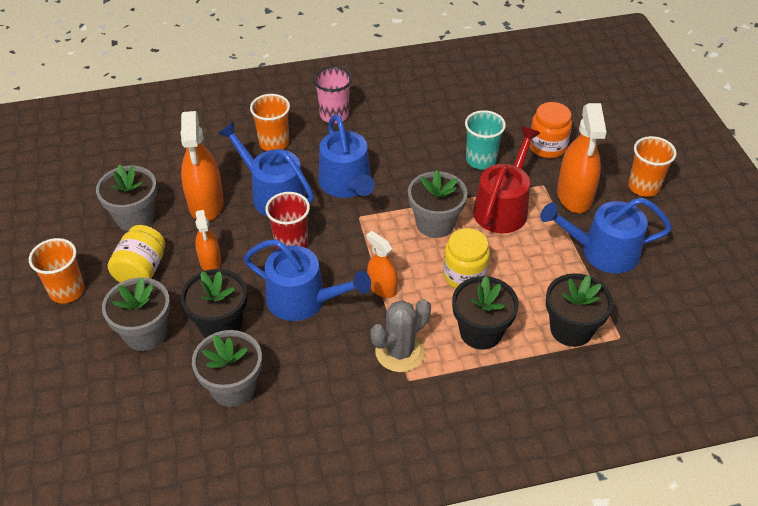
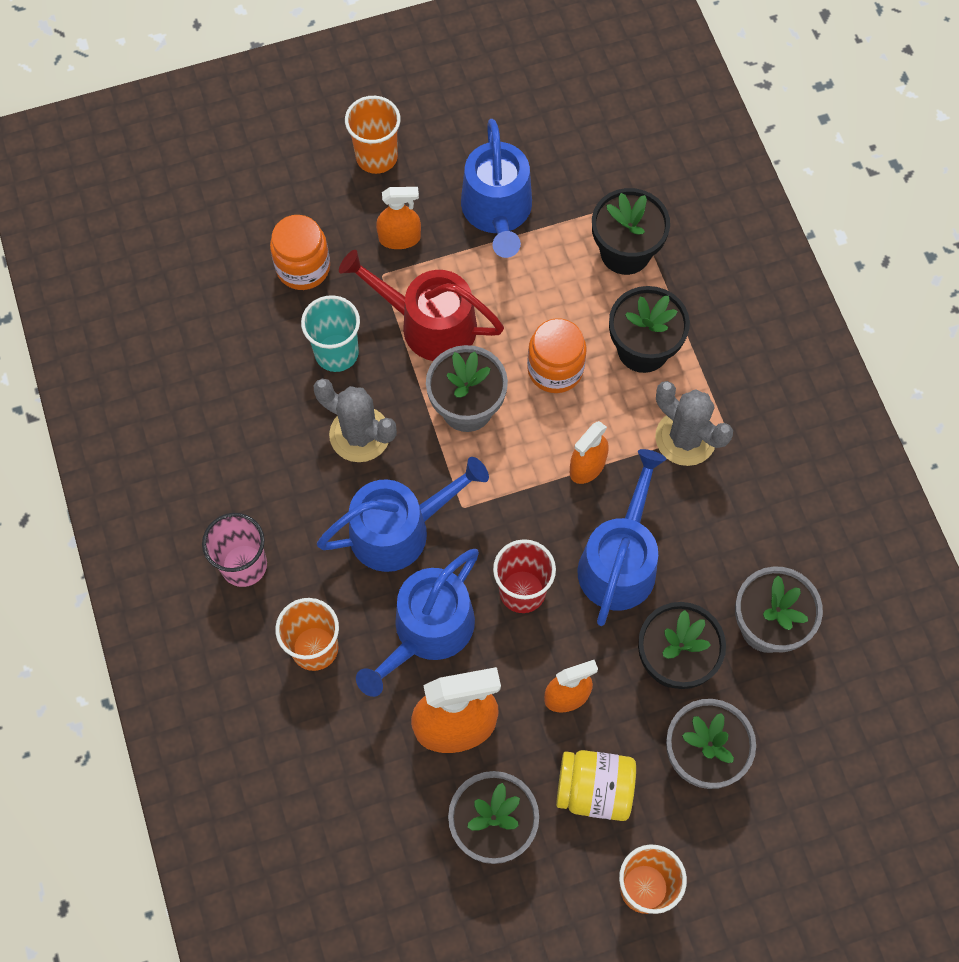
camera: 95 degrees left, 20 degrees up
(418, 169) = (360, 434): none -> grey cactus
(464, 275) = (555, 369): yellow jar -> orange jar
(574, 195) = (399, 238): orange spray bottle -> orange spray bottle, size x0.58

